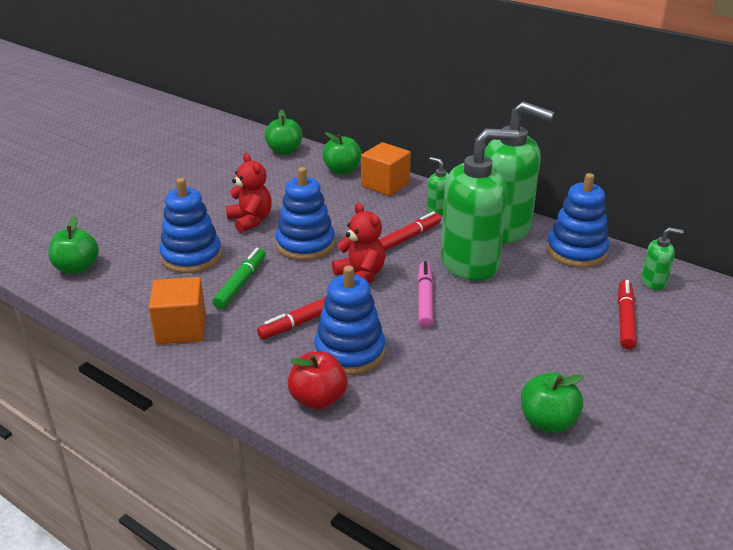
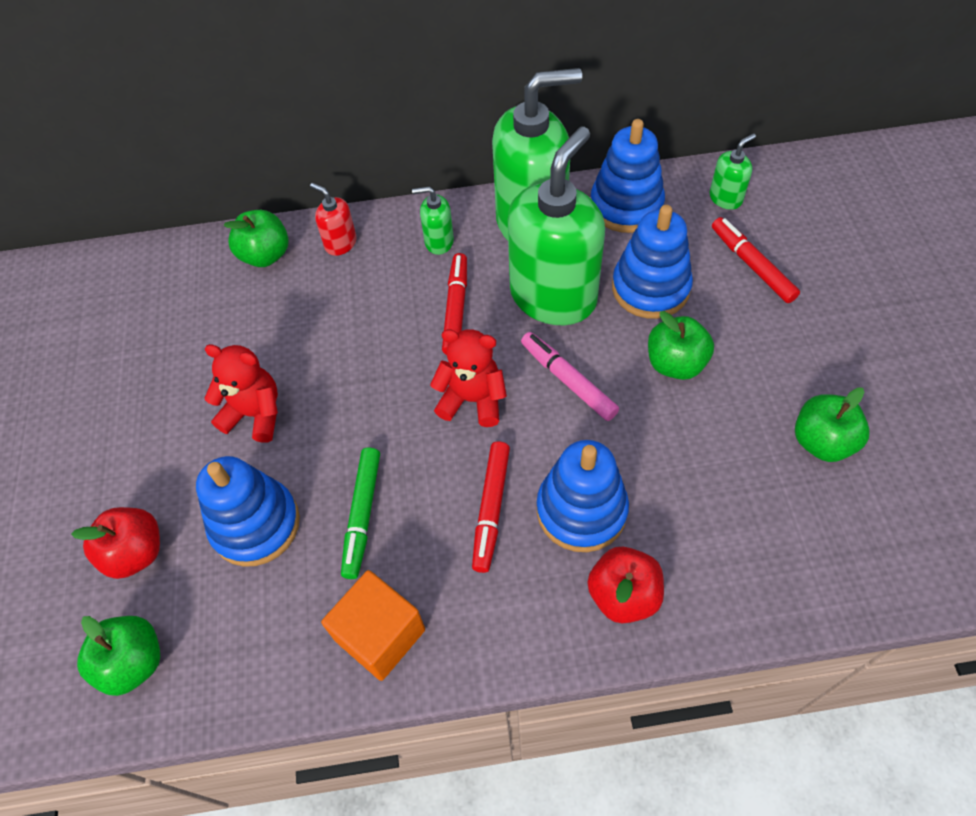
camera: 40 degrees left, 25 degrees up
(132, 235) = (136, 552): none -> red apple
(241, 283) = (362, 515): green marker -> green marker turned 150 degrees counterclockwise
(284, 151) = (155, 271): green apple -> green apple (675, 363)
(305, 245) = (362, 401): blue stacking toy -> blue stacking toy (650, 288)
(385, 185) = (340, 243): orange cube -> red soap dispenser

